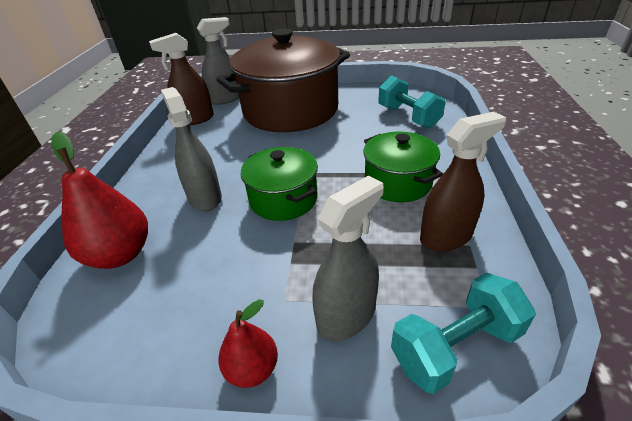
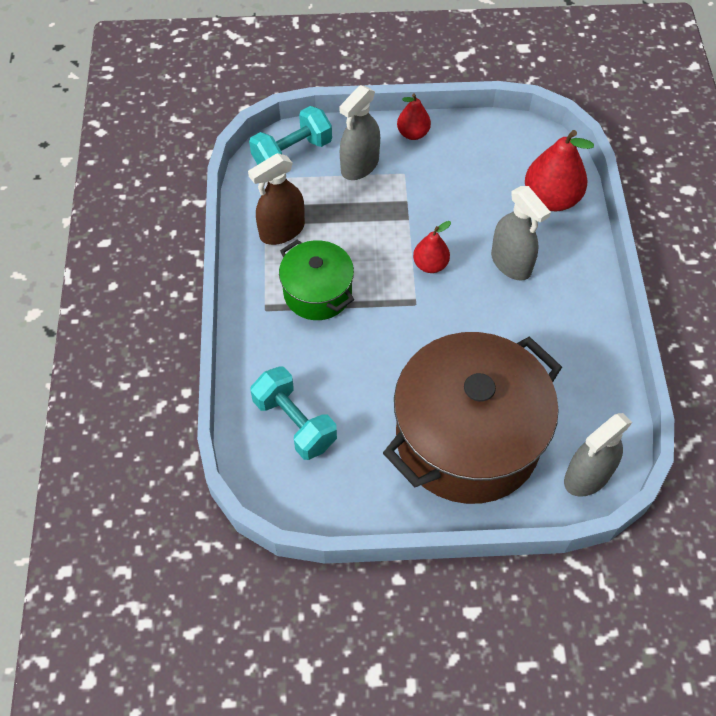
camera: 170 degrees right, 20 degrees up
(195, 119) = (604, 411): brown spray bottle -> none
(283, 199) = (430, 265): green pot -> red pear

